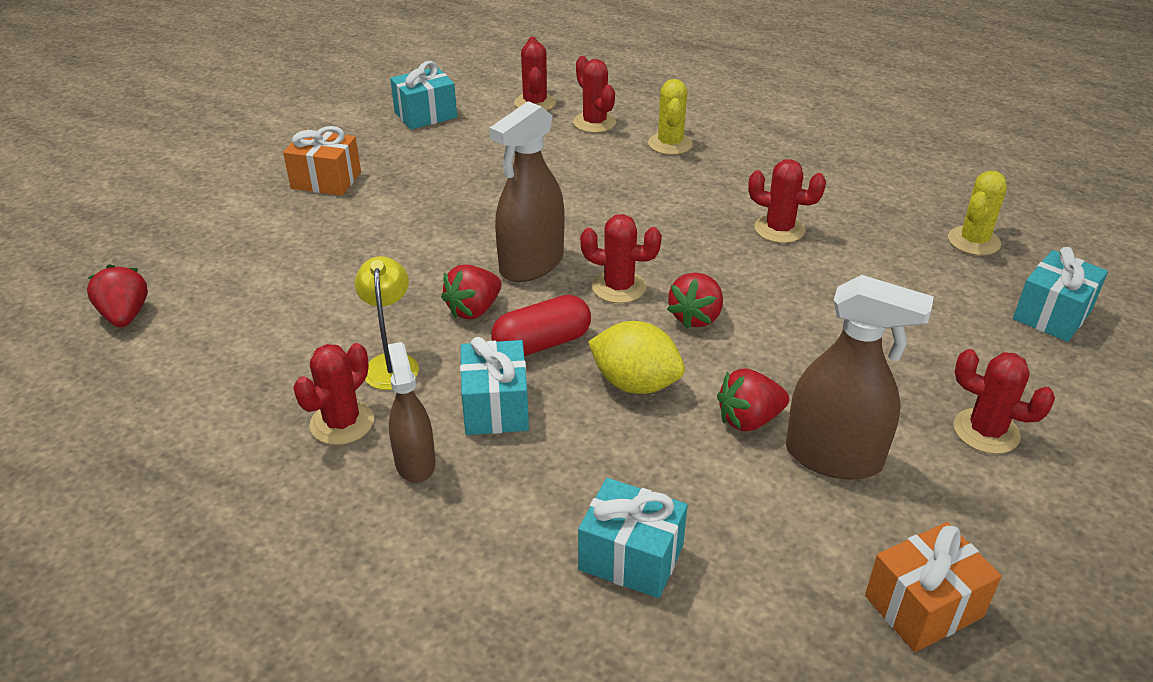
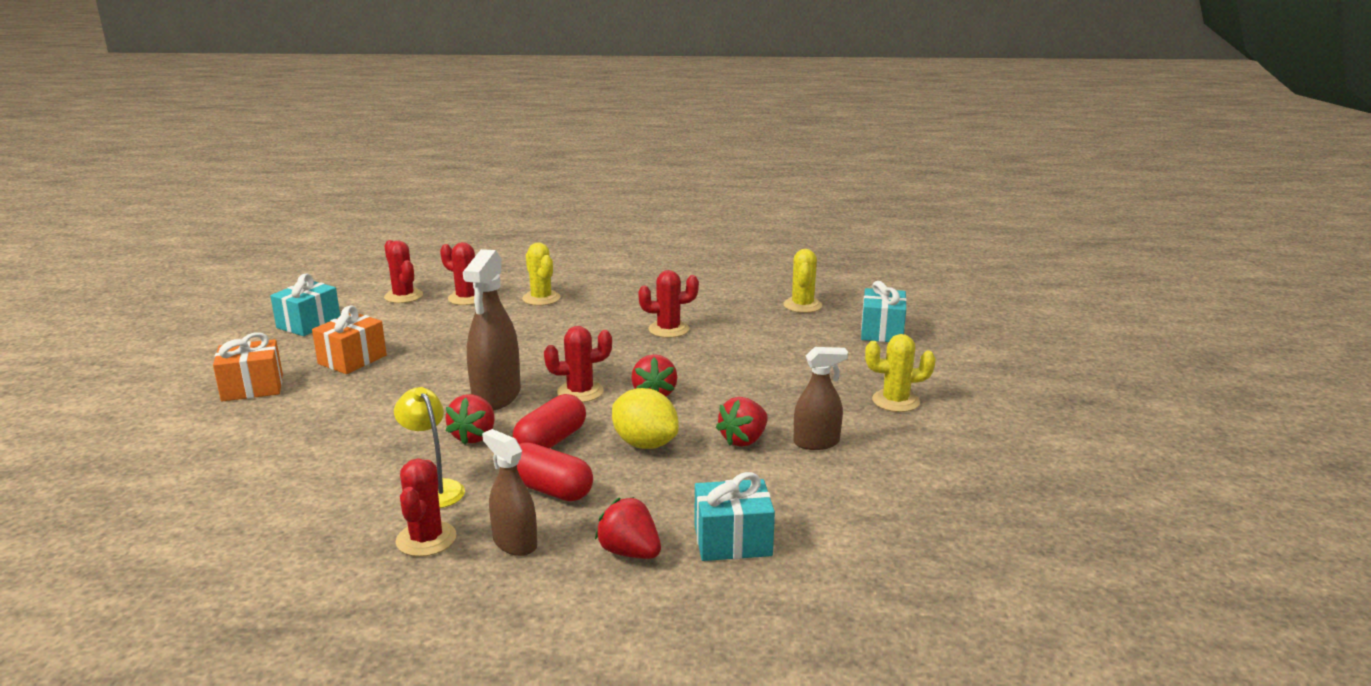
camera: 30 degrees left, 15 degrees down
(125, 316) = (129, 533): red strawberry -> red strawberry (629, 552)
(495, 407) = (549, 489): turquoise gift -> red capsule
(635, 383) = (645, 444): yellow lemon -> yellow lemon turned 45 degrees clockwise
(833, 457) = (816, 442): brown spray bottle -> brown spray bottle, size x0.63
(923, 606) = (937, 500): orange gift -> orange gift (352, 359)
(986, 431) = (895, 401): red cactus -> yellow cactus

